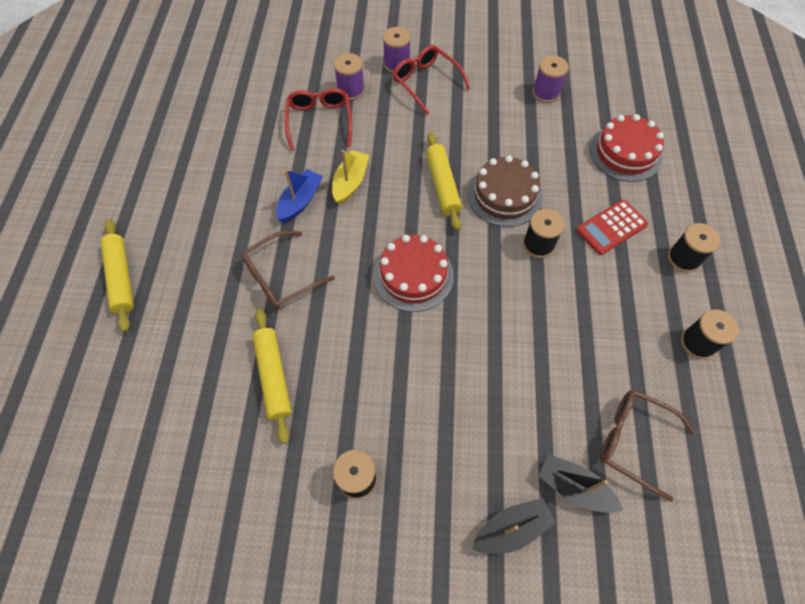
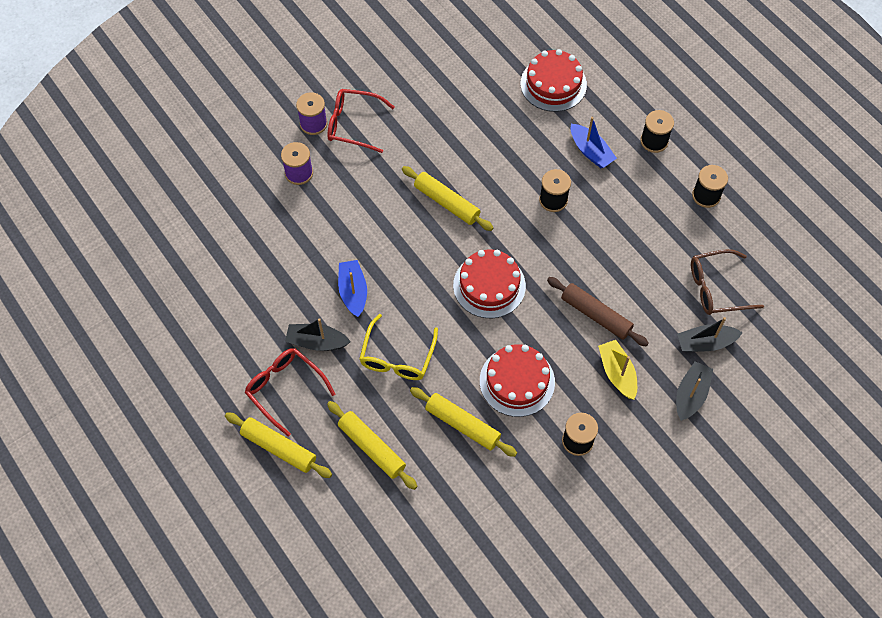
camera: 40 degrees left, 0 degrees up
(184, 335) = (371, 448): none -> yellow rolling pin
(234, 219) = (317, 342): none -> black boat
(281, 276) = (397, 356): brown glasses -> yellow glasses
(319, 122) = (301, 218): red glasses -> red glasses (285, 389)
(350, 182) = (376, 249): yellow boat -> yellow boat (617, 373)
(357, 376) = (517, 381): none -> red cake
(485, 373) = (595, 315): none -> brown rolling pin
(504, 195) = (498, 179): brown cake -> none
(545, 93) = (454, 71): purple spool -> none
(611, 227) = (590, 151): red calculator -> blue boat

